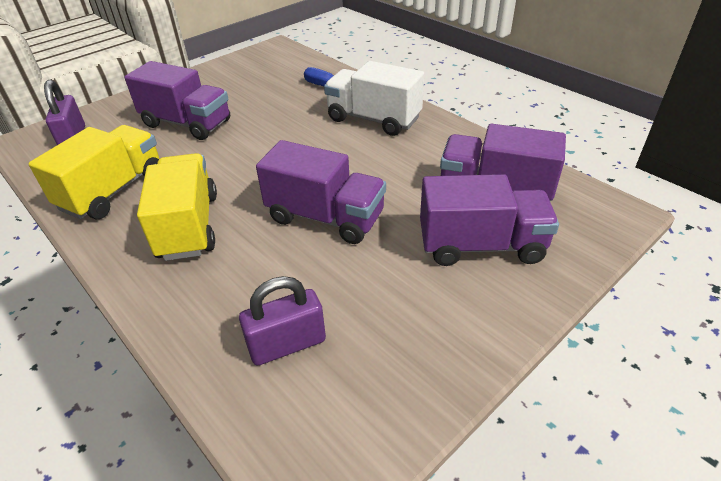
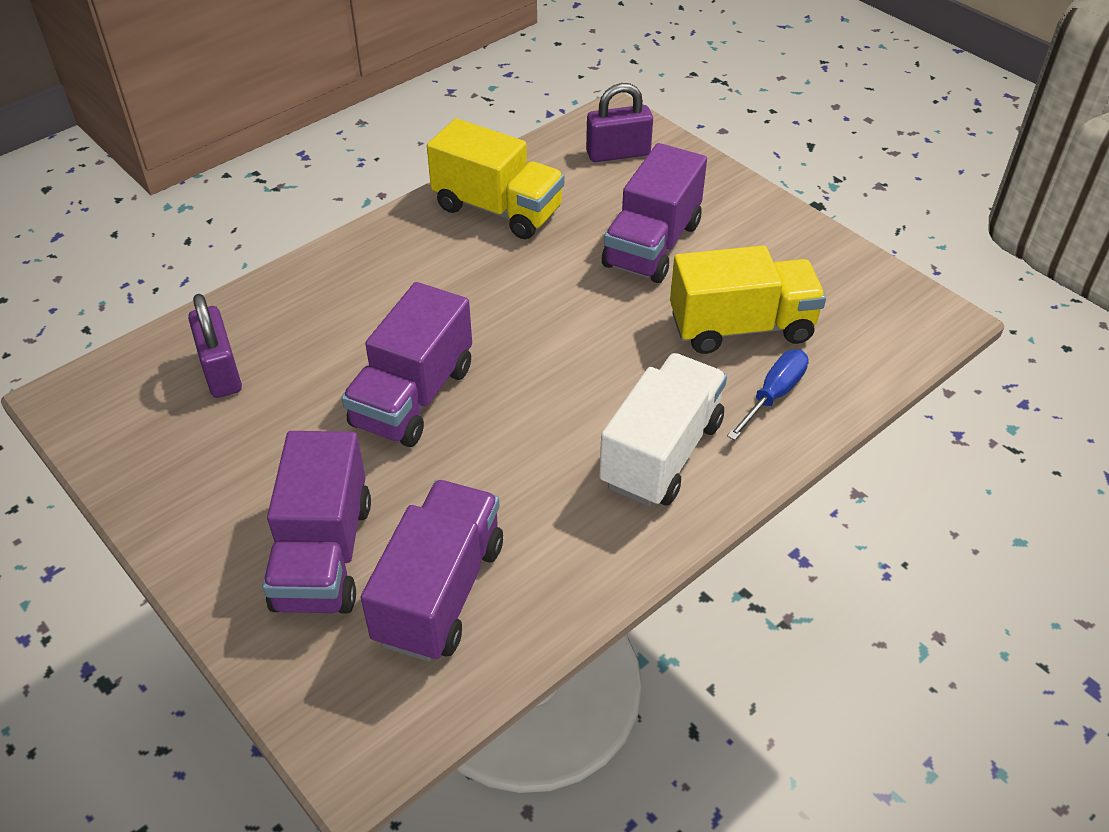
camera: 90 degrees right, 5 degrees up
(188, 226) = (420, 278): yellow truck -> yellow truck (741, 327)

